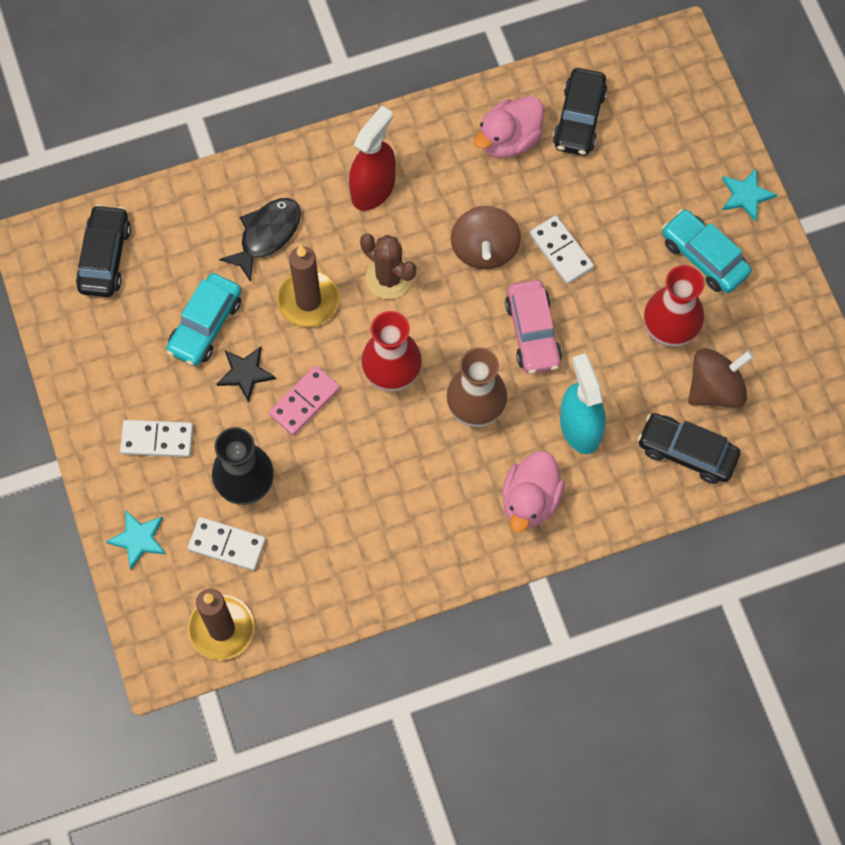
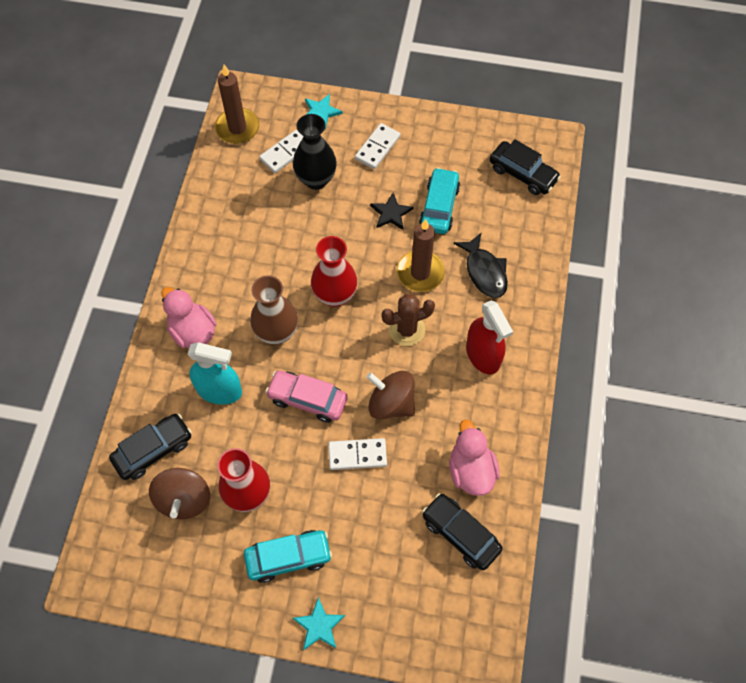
camera: 120 degrees right, 5 degrees down
(205, 325) = (439, 207): turquoise car -> turquoise car turned 45 degrees clockwise
(304, 402) = (349, 236): pink domino -> none

